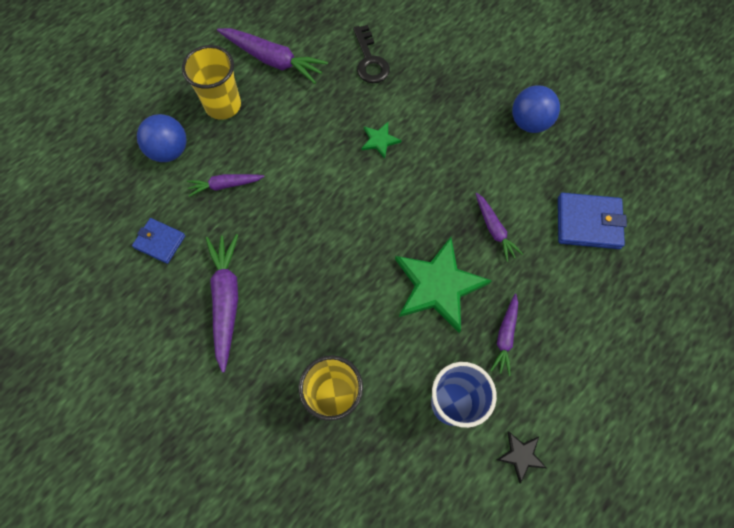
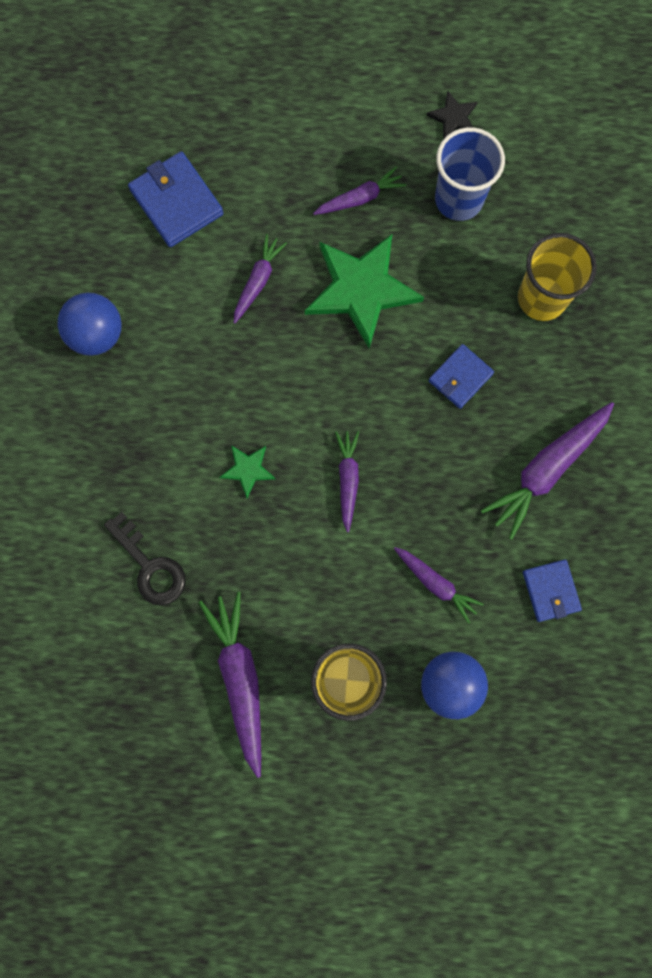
camera: 130 degrees left, 10 degrees up
(326, 186) = (347, 479): none -> purple carrot
(329, 298) = (460, 377): none -> blue wallet
(370, 60) = (150, 566): black key -> black key turned 105 degrees clockwise

